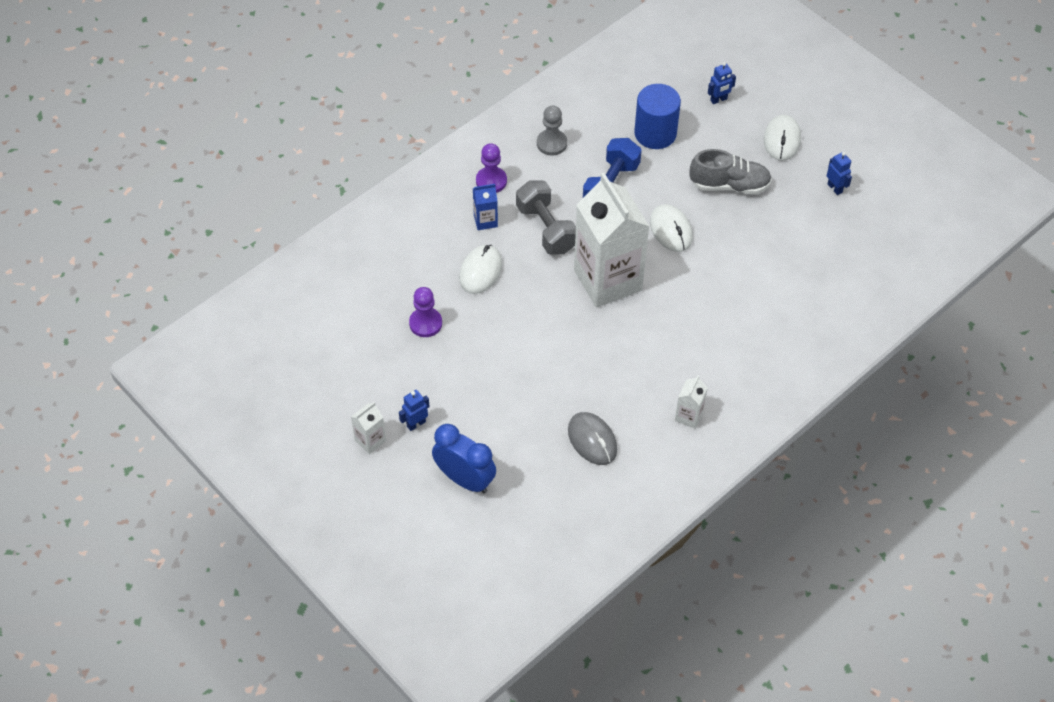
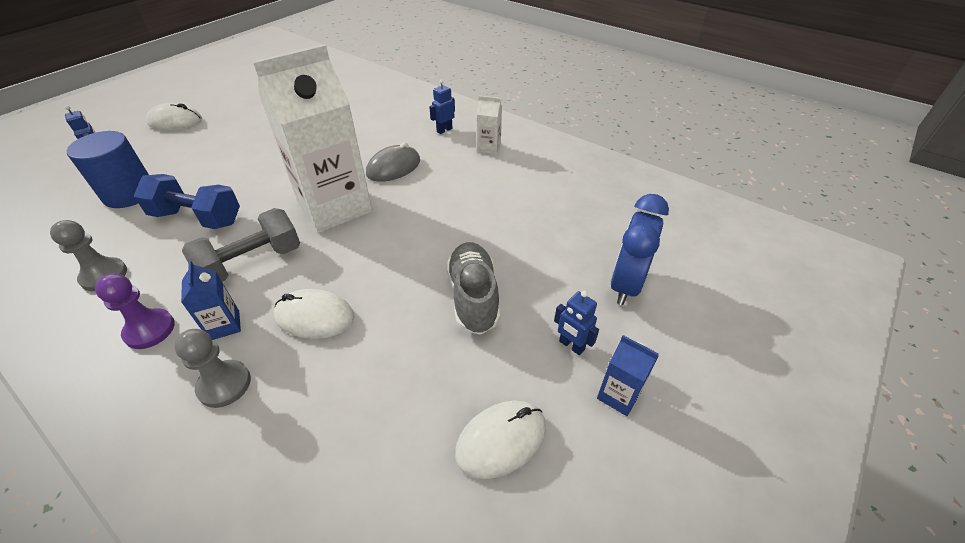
camera: 100 degrees left, 10 degrees down
(370, 440) = (618, 395): white carton -> blue carton
(425, 323) = (406, 365): purple pawn -> none
(435, 227) = (224, 385): none -> grey pawn
(592, 440) = (535, 198): grey mouse -> grey mouse (393, 167)
(671, 230) = (272, 173): white mouse -> white mouse (501, 440)
(729, 185) = (222, 144): grey shoe -> grey shoe (473, 297)
(835, 188) = (242, 96): blue robot -> blue robot (444, 130)

